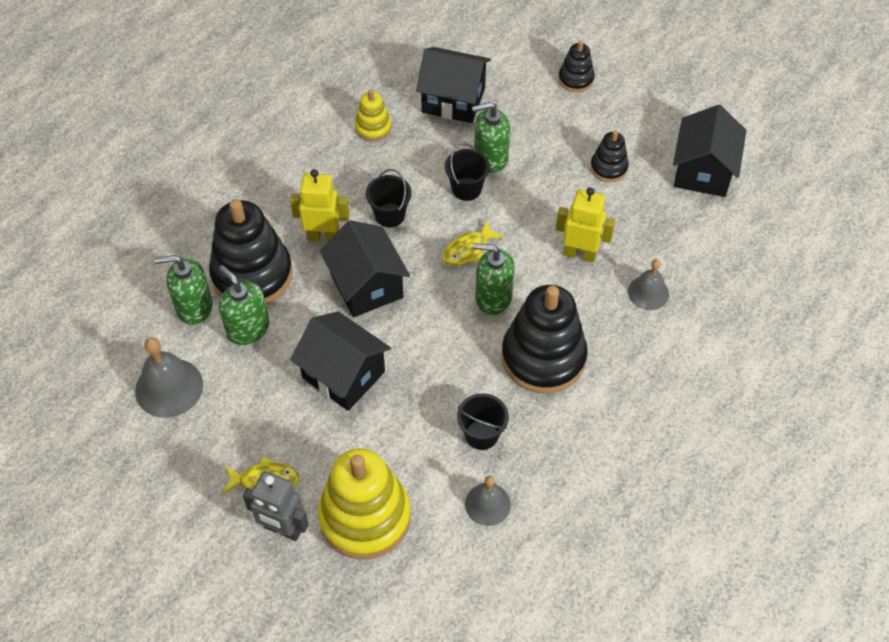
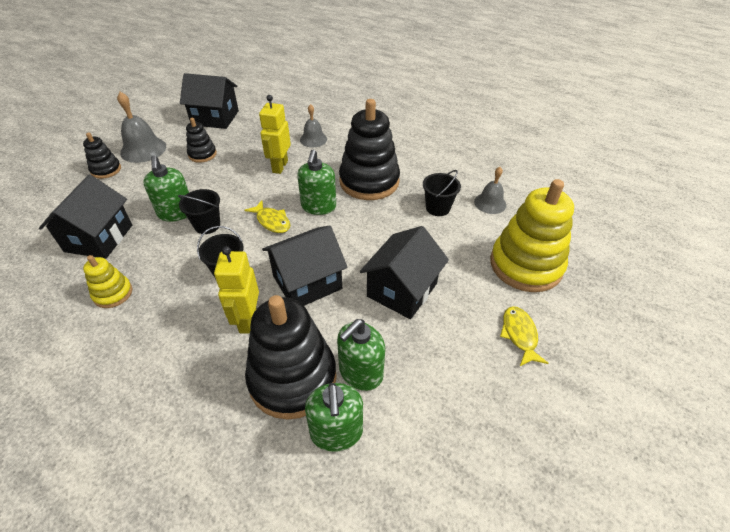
camera: 95 degrees left, 10 degrees down
(169, 387) = (444, 440): grey bell -> grey bell (143, 149)
(283, 529) = (558, 316): grey robot -> none

